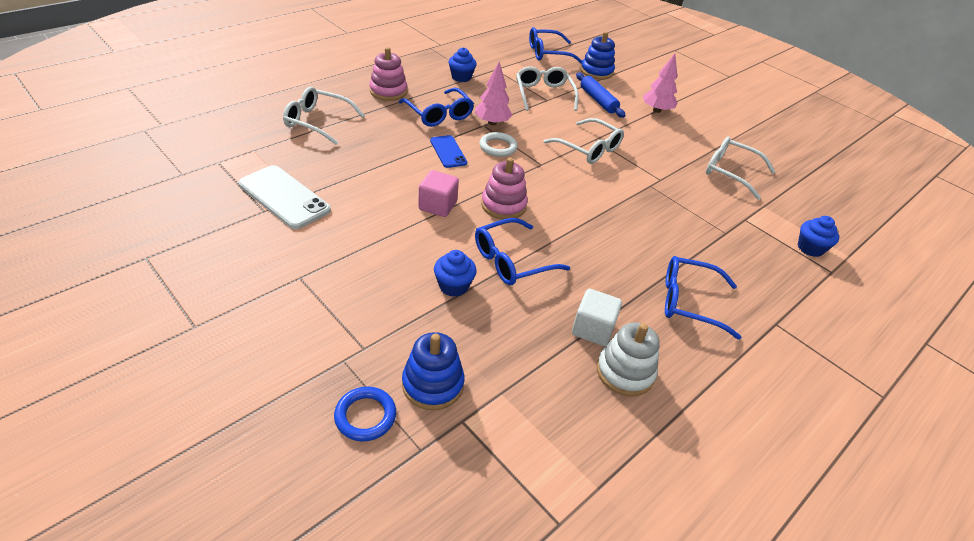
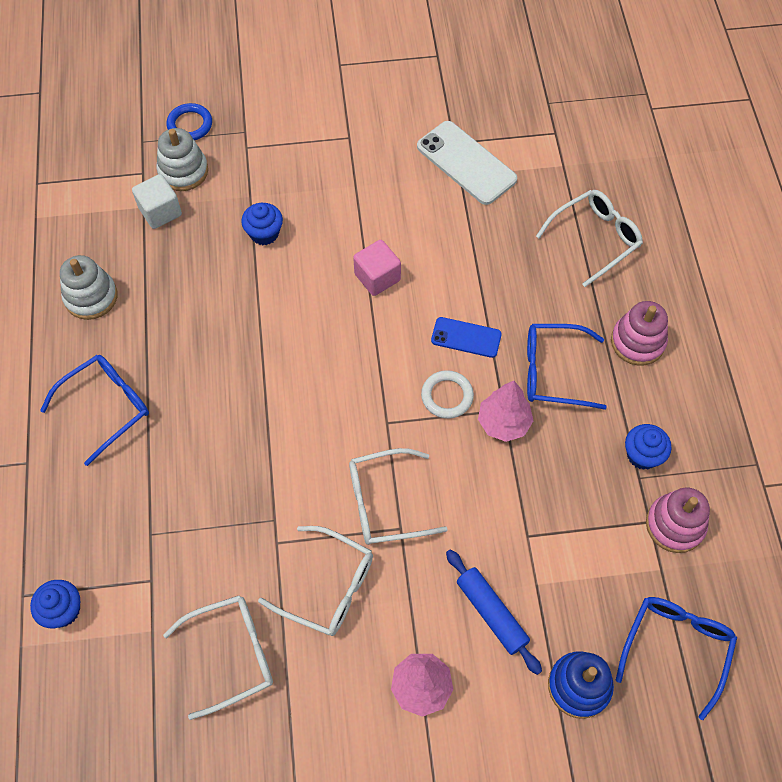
camera: 130 degrees right, 20 degrees up
(284, 197) = (466, 163): white phone -> white phone turned 60 degrees clockwise
(433, 384) = (183, 171): blue stacking toy -> white stacking toy
(503, 205) = (340, 336): pink stacking toy -> pink stacking toy (675, 525)
(512, 260) = (261, 295): blue glasses -> none
(544, 95) = (544, 541): white glasses -> white glasses (327, 587)
(592, 329) = (144, 304): white cube -> white cube (160, 211)
(598, 100) = (491, 613): blue rolling pin -> blue rolling pin turned 45 degrees clockwise

